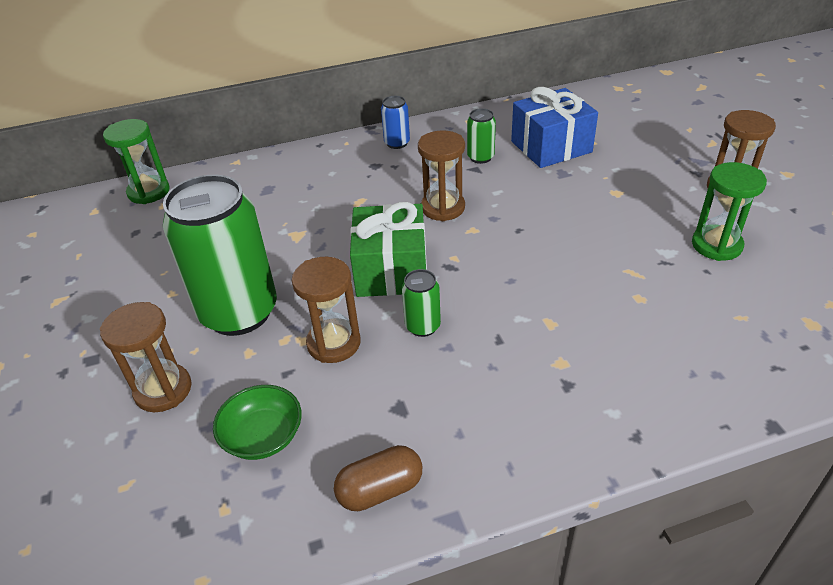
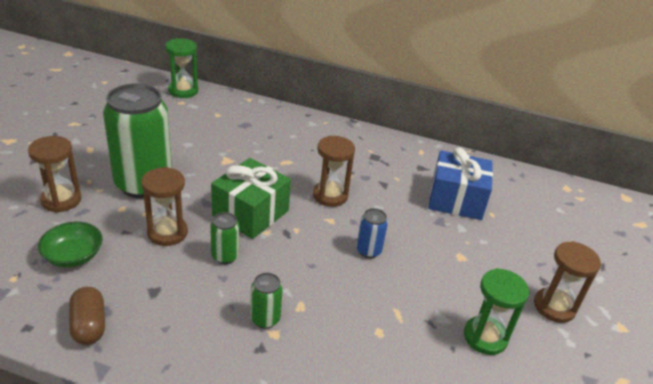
camera: 30 degrees right, 5 degrees down
(380, 490) = (89, 325): brown capsule -> brown capsule turned 60 degrees clockwise
(397, 143) = (355, 139): blue can -> blue can (368, 250)
(480, 157) = (397, 179): green can -> green can (265, 319)

